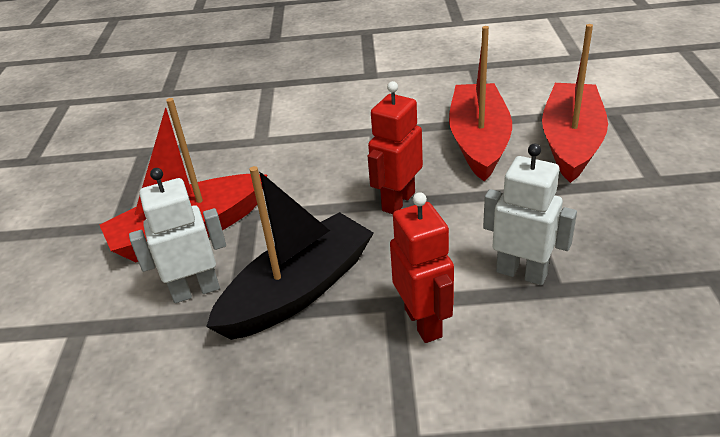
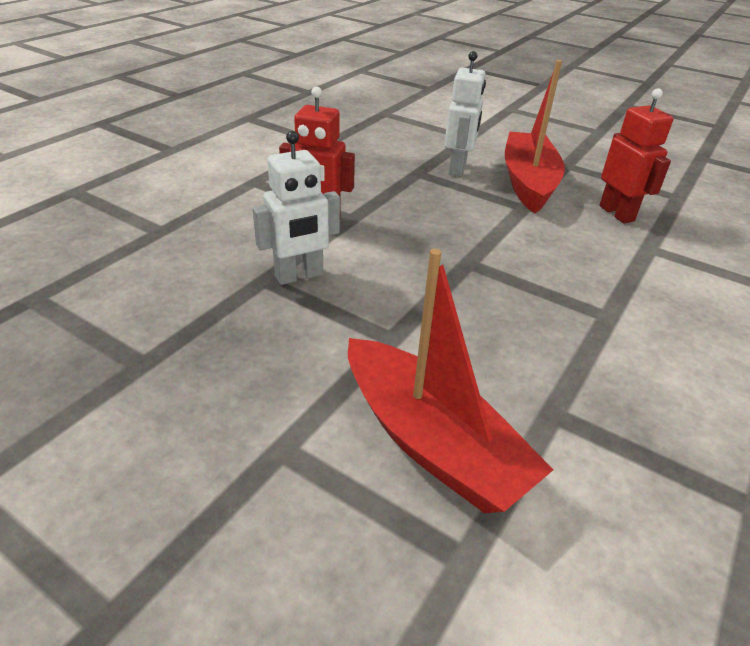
camera: 120 degrees right, 0 degrees up
(298, 290) = (411, 195): black boat -> none
(398, 201) = (461, 269): red robot -> red robot (617, 213)
(478, 141) = (513, 369): red boat -> none

